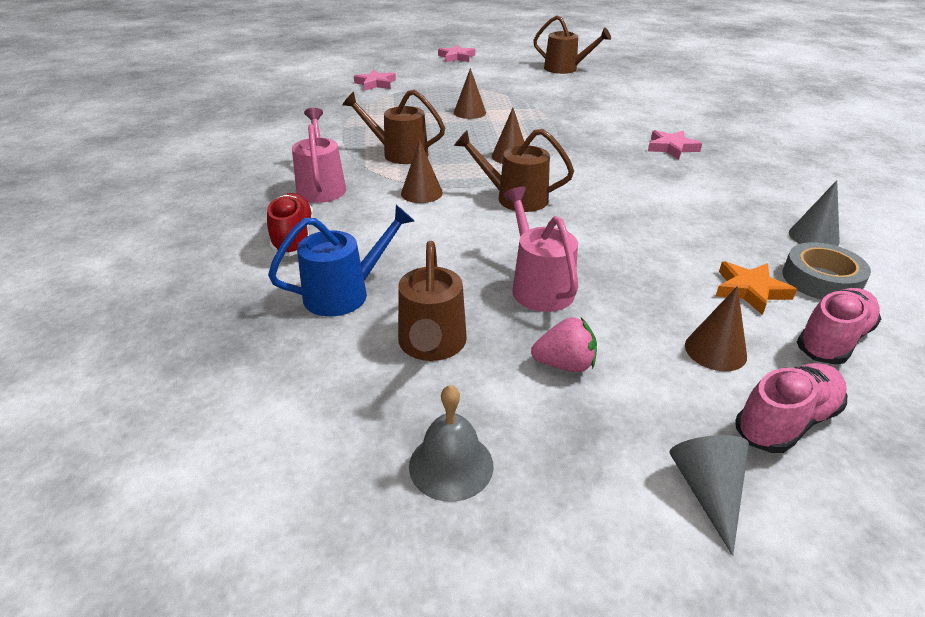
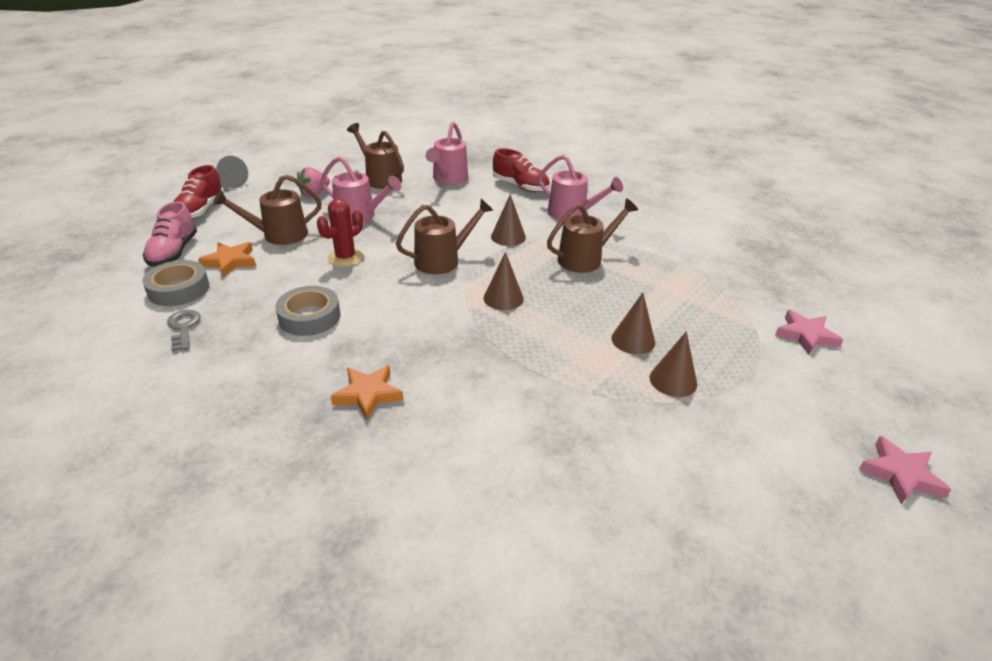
camera: 135 degrees right, 0 degrees up
(345, 293) = (448, 179): blue watering can -> pink watering can
(451, 465) = (329, 158): grey bell -> none
(565, 69) = (720, 556): brown watering can -> brown watering can (278, 235)
(608, 239) = (345, 258): none -> red cactus
(671, 148) = (368, 394): pink star -> orange star
(684, 202) = (309, 317): none -> grey tape
(715, 350) = (242, 223): brown cone -> brown cone (673, 380)
(786, 421) = (200, 210): pink shoe -> red shoe
(813, 237) = (183, 327): grey cone -> grey key

